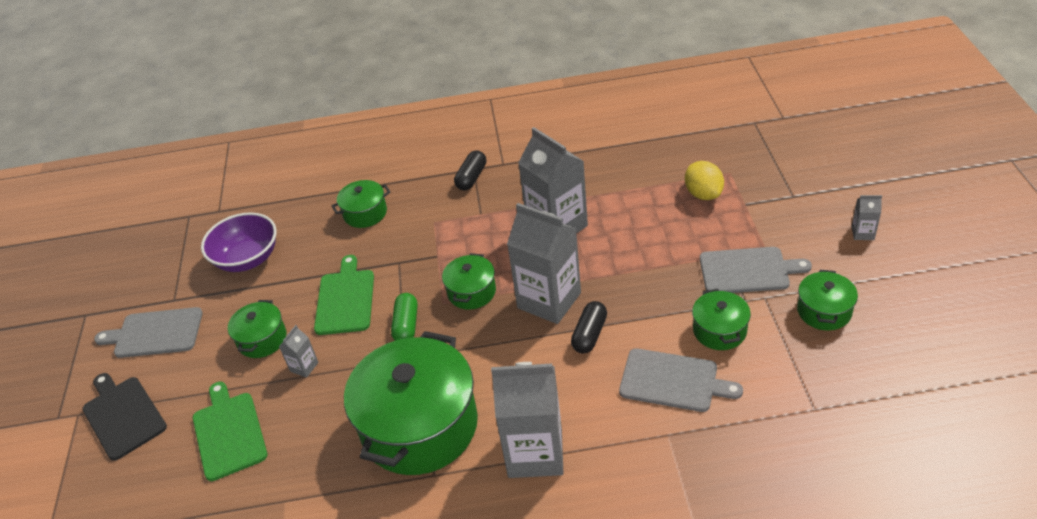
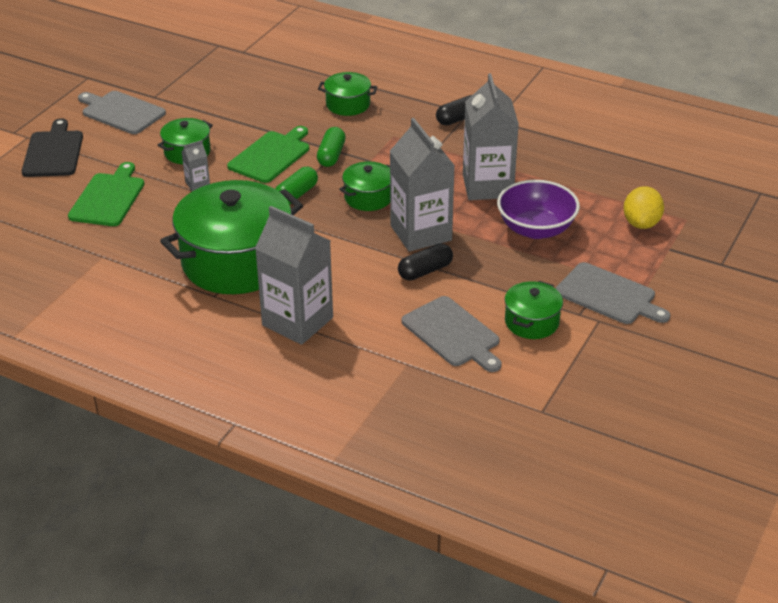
camera: 30 degrees right, 5 degrees down
(247, 259) = (230, 94): purple bowl -> purple bowl (536, 229)
(399, 269) = (331, 155): none -> green capsule
(824, 311) = (637, 355): green pot -> none
(862, 233) = (749, 321): grey carton -> none

